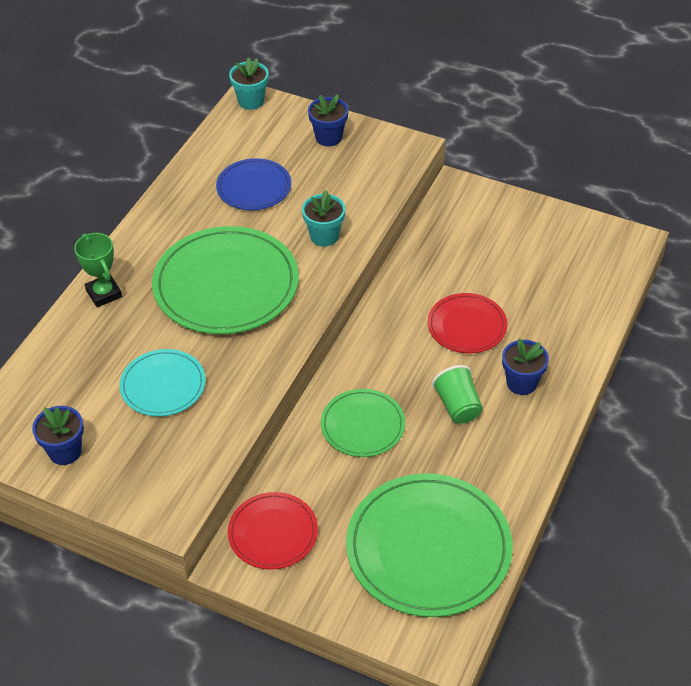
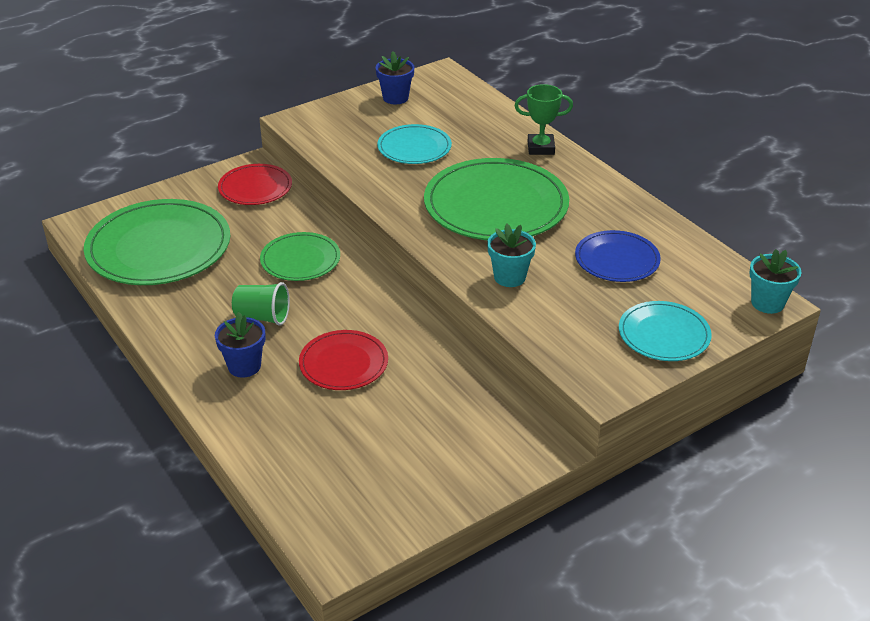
camera: 120 degrees right, 10 degrees down
(328, 137) = (664, 334): blue flower pot -> turquoise plate

